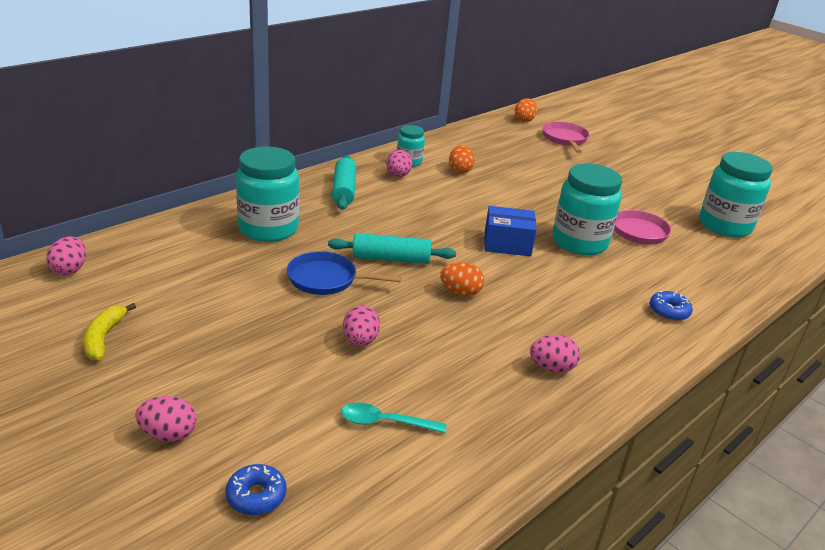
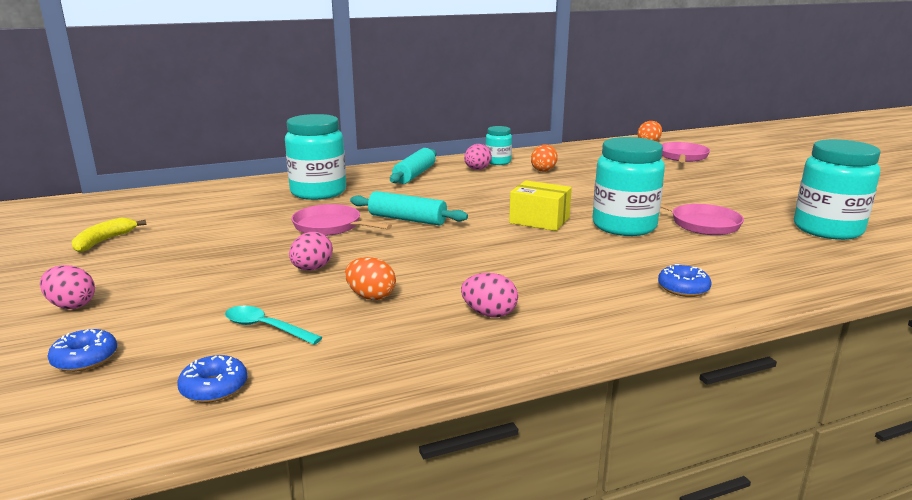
camera: 25 degrees right, 10 degrees down
(69, 270) = (133, 201): pink egg -> none
(327, 279) = (331, 226): blue pan -> pink pan
(405, 499) = (214, 388): none -> blue donut
(460, 292) = (451, 248): orange egg -> orange egg (371, 296)
(507, 244) = (539, 220): blue box -> yellow box

